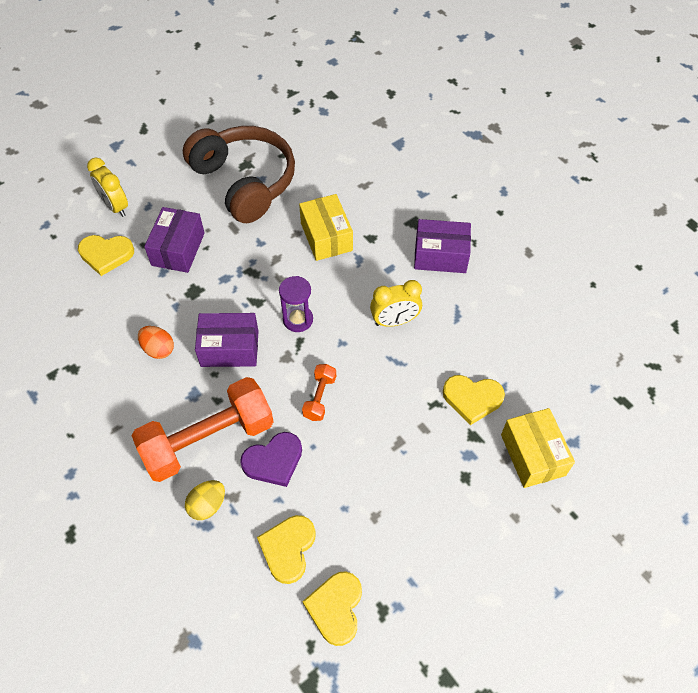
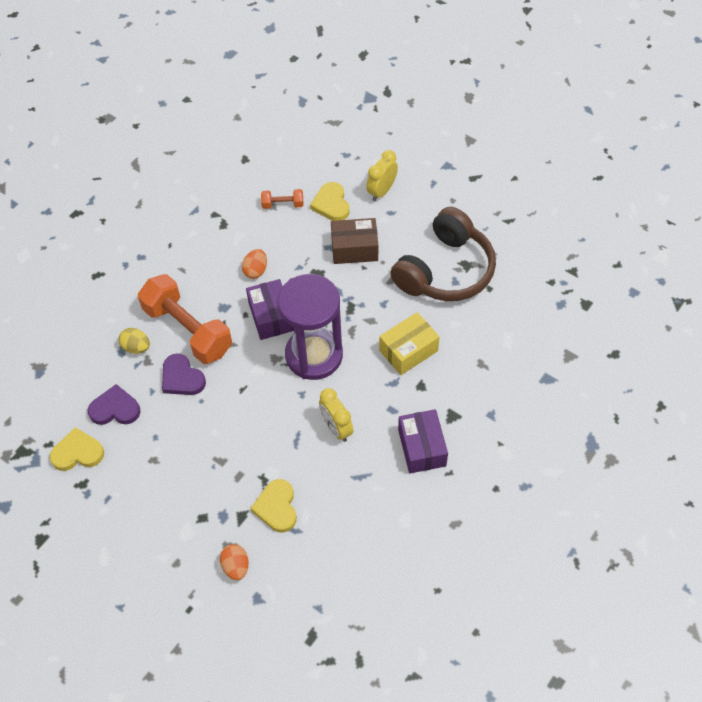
camera: 75 degrees right, 0 degrees up
(178, 249) = (354, 249): purple box -> brown box
(288, 549) = (115, 409): yellow heart -> purple heart
(298, 319) = (314, 355): purple hourglass -> purple hourglass, size x2.18
(319, 397) = (245, 393): orange dumbbell -> orange dumbbell (283, 204)
(533, 455) = (236, 566): yellow box -> orange egg

